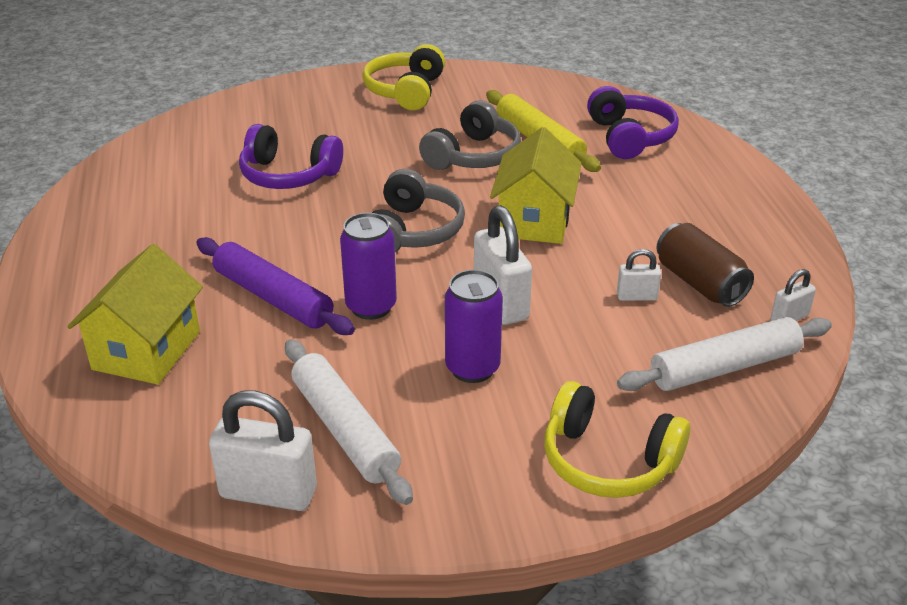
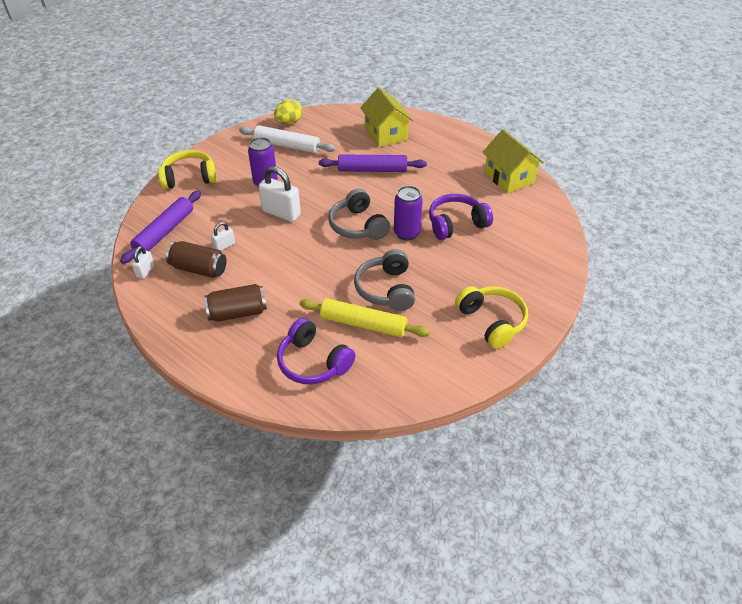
camera: 140 degrees right, 10 degrees up
(268, 493) = (289, 122): white padlock -> yellow egg
(371, 307) = (331, 185): purple can -> purple can (406, 233)
(534, 220) = (309, 263): yellow house -> yellow house (509, 178)
(680, 211) = (238, 312): none -> brown can
(724, 367) = (164, 232): white rolling pin -> purple rolling pin

